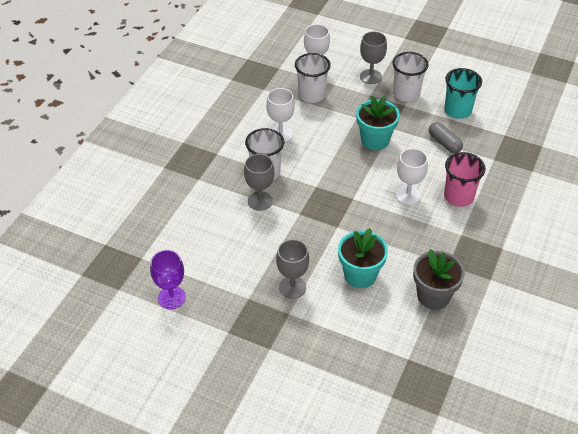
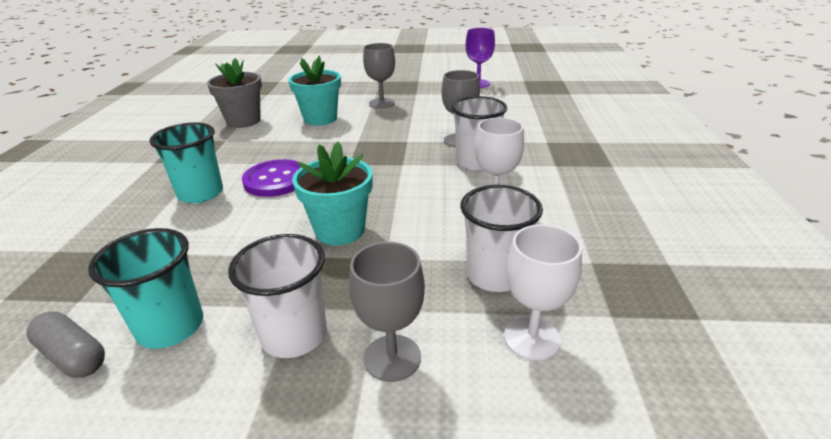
camera: 160 degrees right, 15 degrees down
(408, 195) = (276, 180): white goblet -> purple button
(444, 143) = (213, 255): grey capsule -> grey capsule (73, 356)
(458, 197) = (200, 193): pink cup -> turquoise cup

